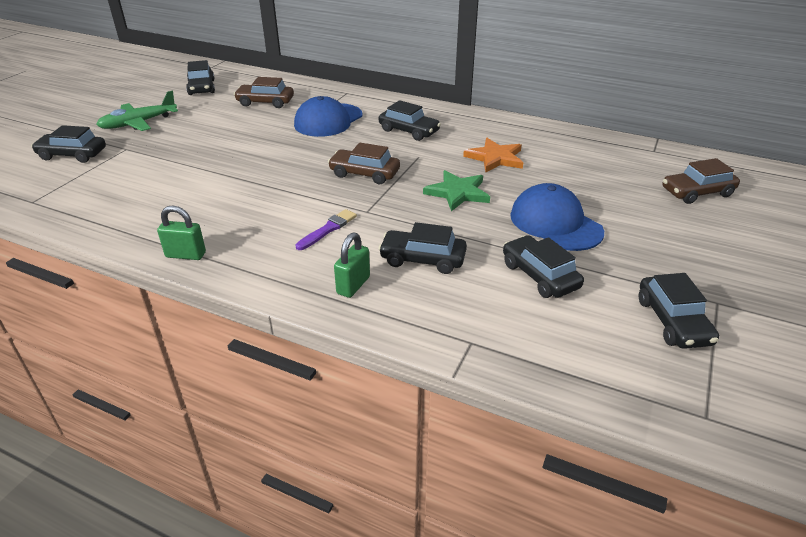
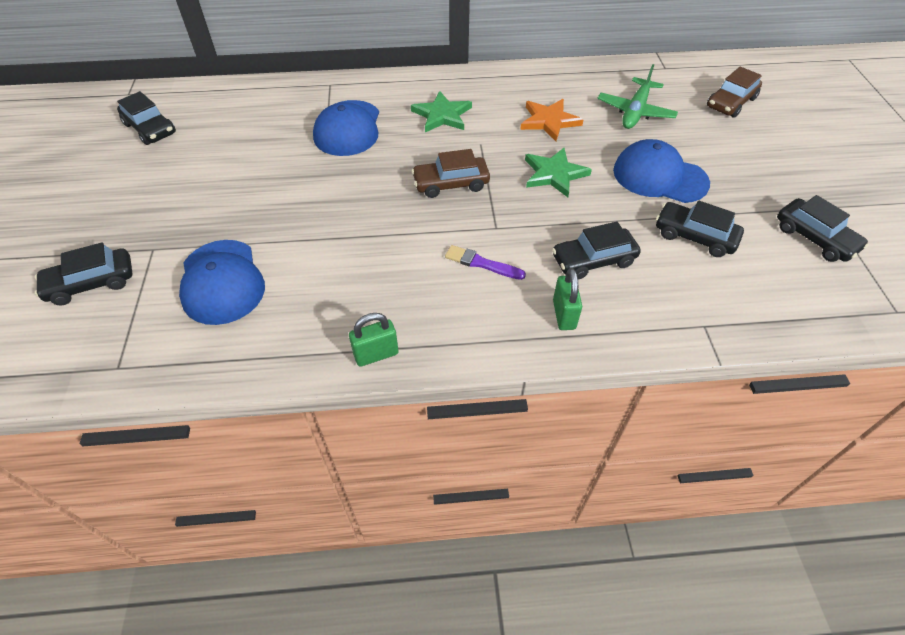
camera: 30 degrees left, 15 degrees up
(139, 123) = (127, 207): green plane -> green plane (635, 111)
(143, 179) = (222, 282): none -> blue cap
(265, 102) = (252, 126): brown car -> none
(328, 229) = (481, 263): purple brush -> purple brush turned 75 degrees counterclockwise
(409, 131) = (442, 115): black car -> green star

